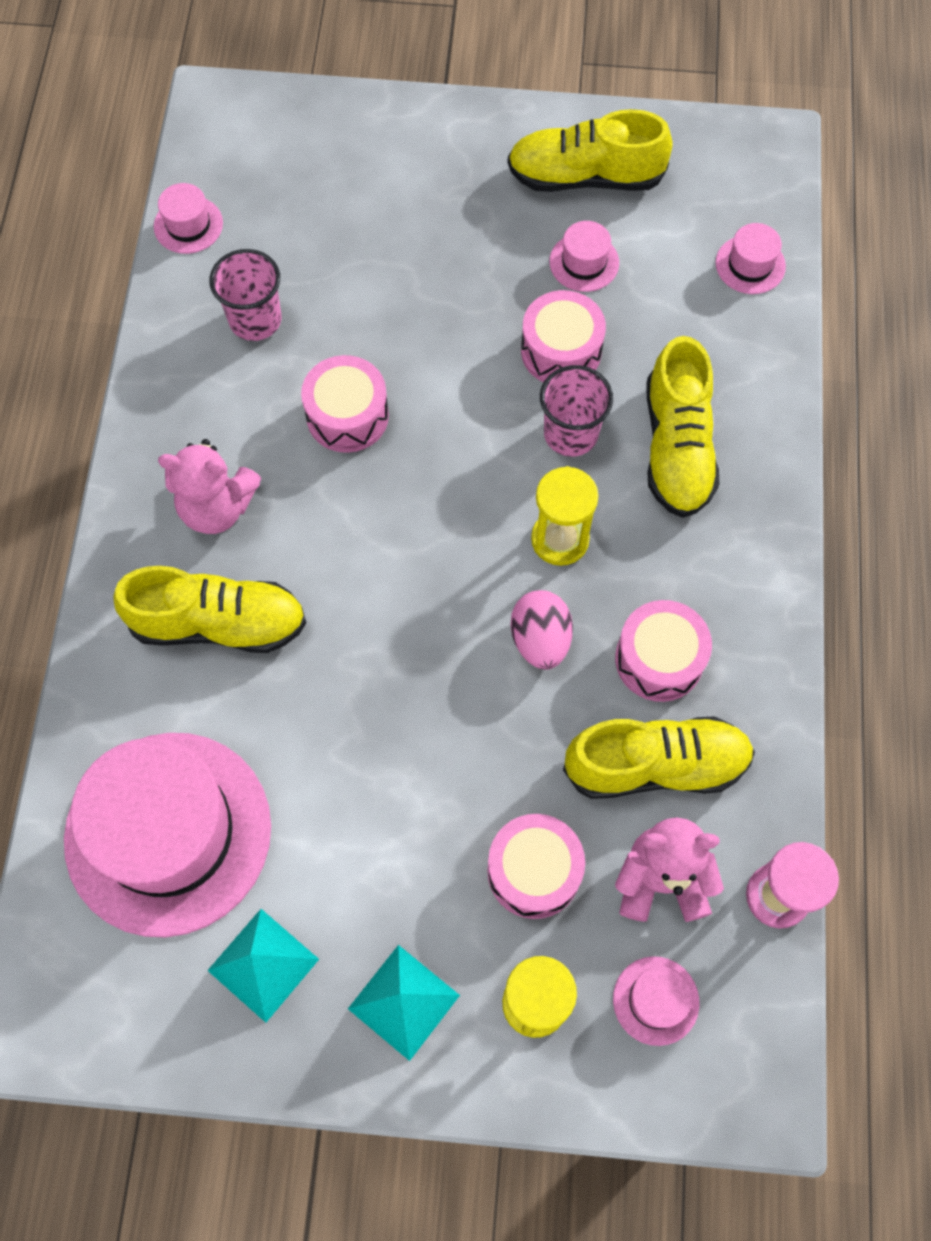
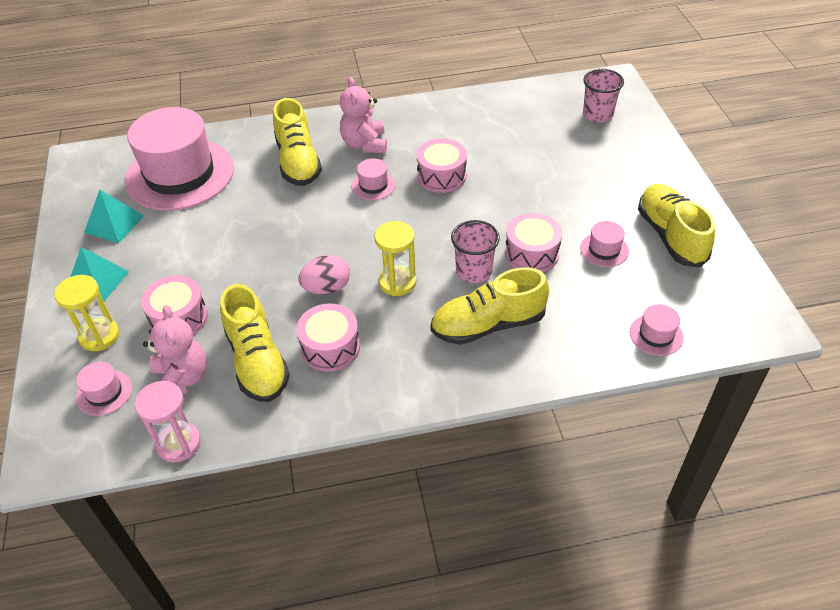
camera: 75 degrees right, 20 degrees down
(188, 225) = (530, 92): pink hat -> pink hat (373, 185)
(255, 320) = (485, 129): pink cup -> pink cup (598, 114)

